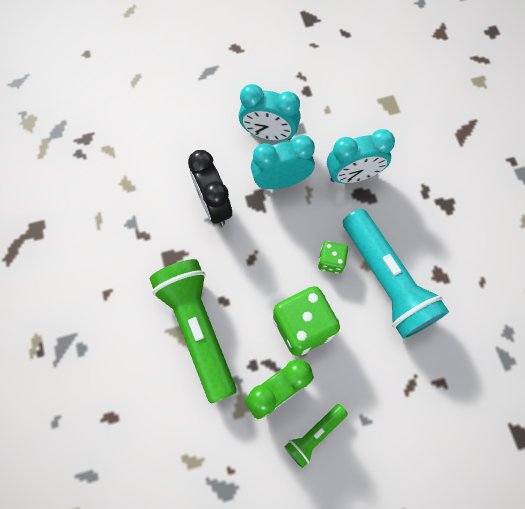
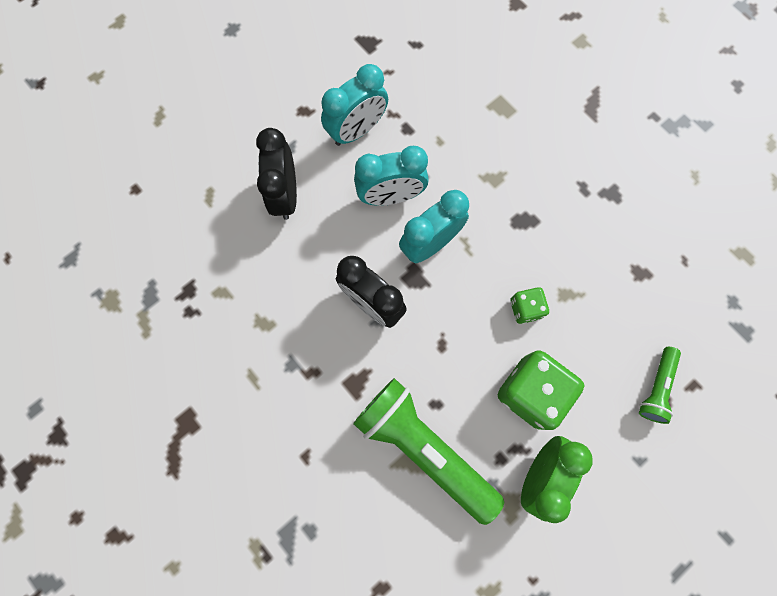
camera: 25 degrees left, 5 degrees up
(191, 101) = (285, 195): none -> black clock
(314, 435) = (598, 501): green flashlight -> green flashlight (656, 387)
(353, 176) = (502, 204): turquoise clock -> turquoise clock (357, 130)
(386, 280) = (591, 303): turquoise flashlight -> none

